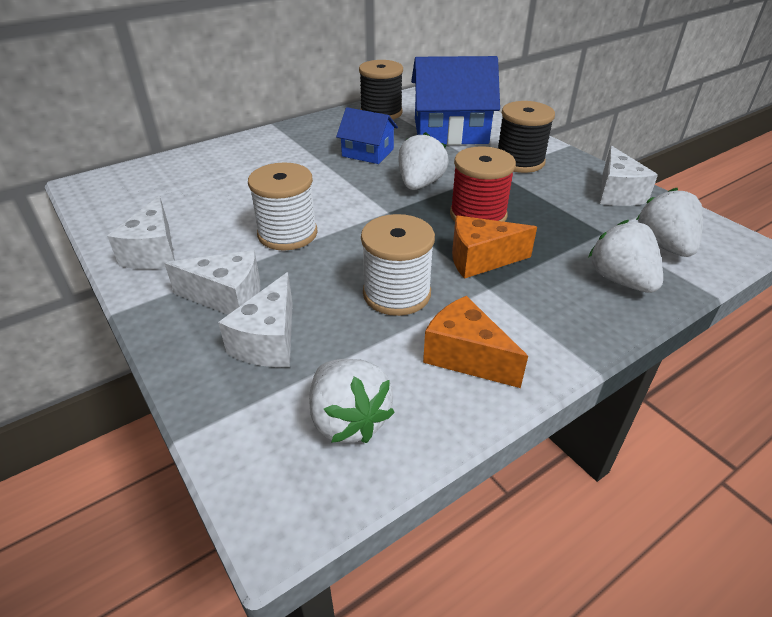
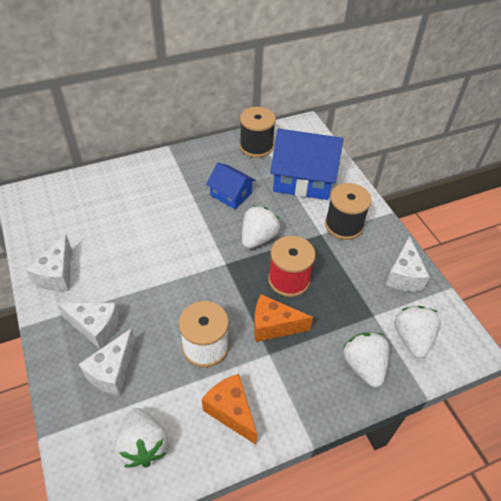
camera: 10 degrees right, 10 degrees up
(287, 234) = (149, 273): white spool -> none

